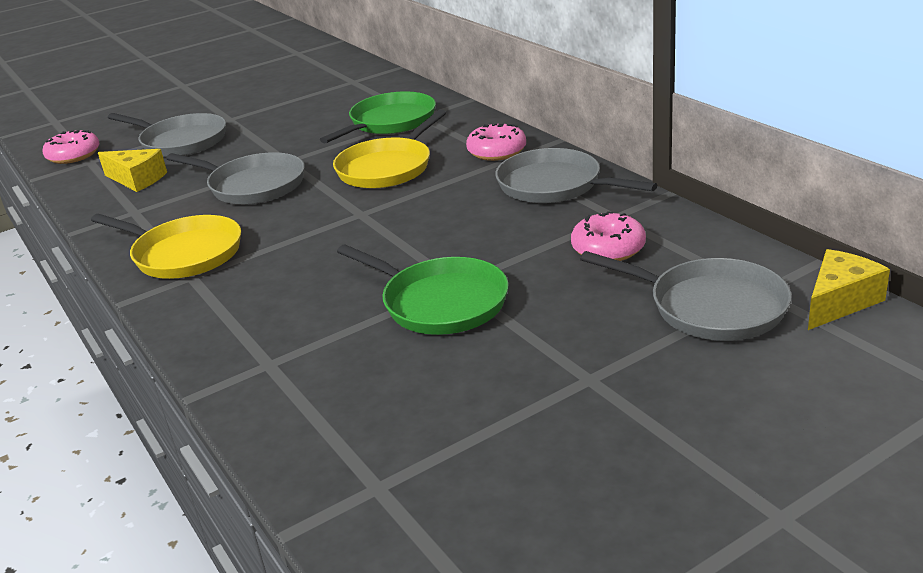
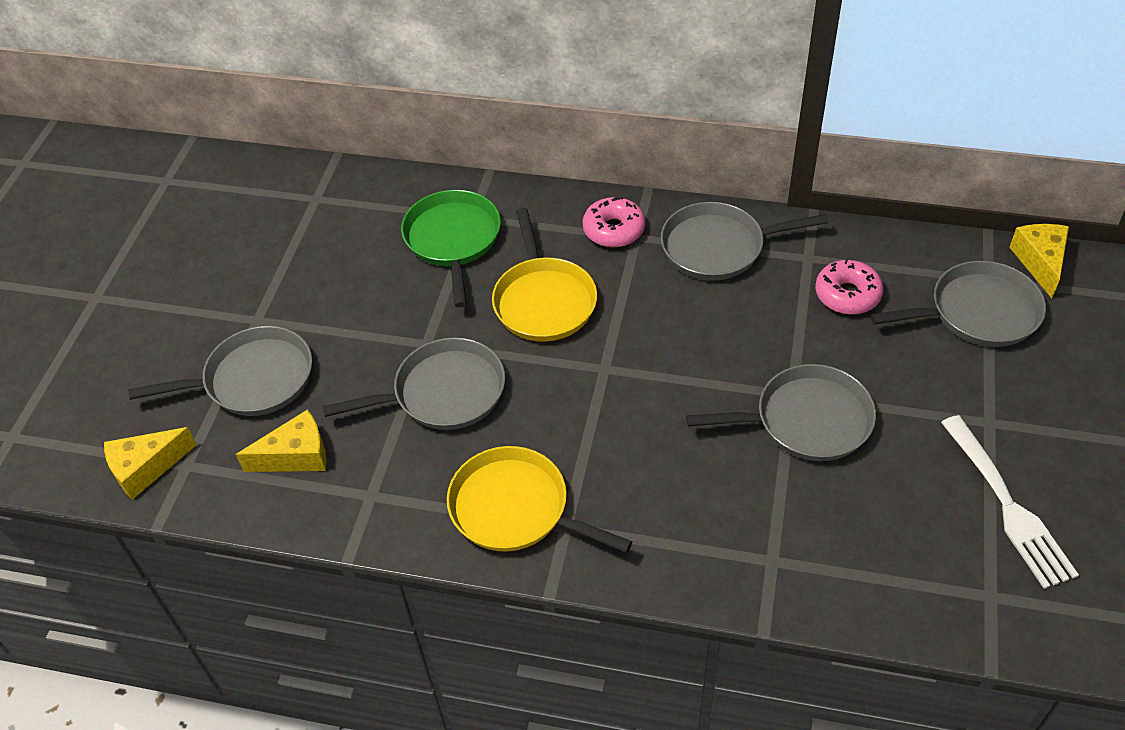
camera: 45 degrees left, 20 degrees up
(74, 155) = (146, 468): pink donut -> yellow cheese
(184, 254) = (515, 508): yellow pan -> yellow pan turned 135 degrees counterclockwise
(440, 302) = (807, 420): green pan -> grey pan
(502, 440) = (1008, 506): none -> white fork

